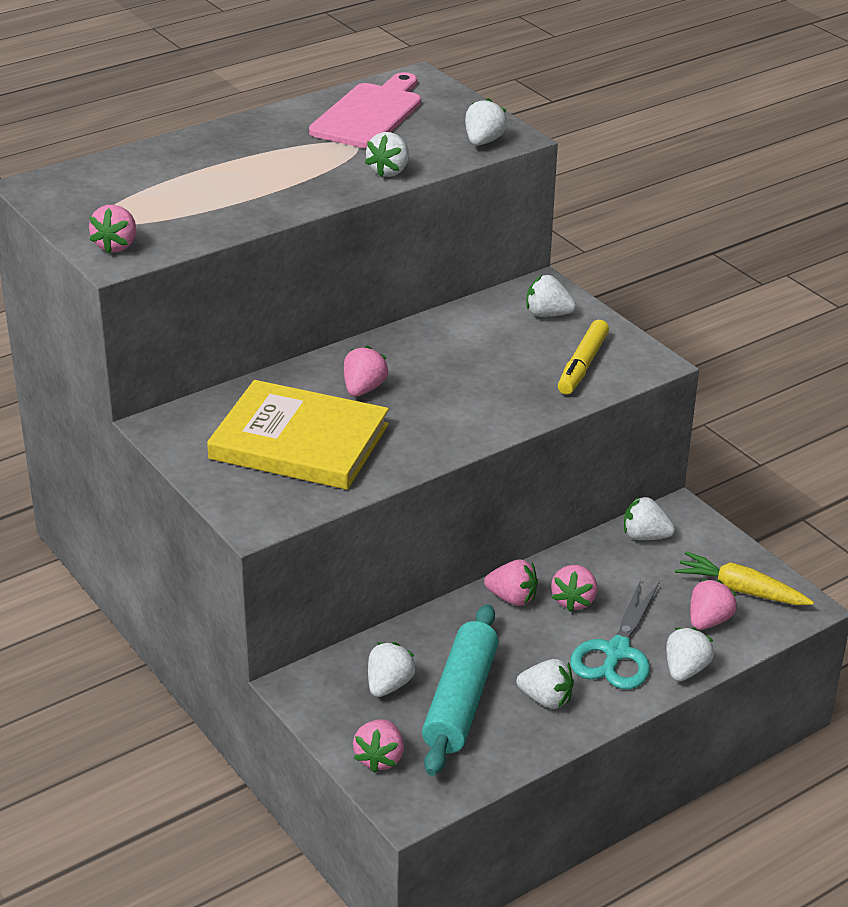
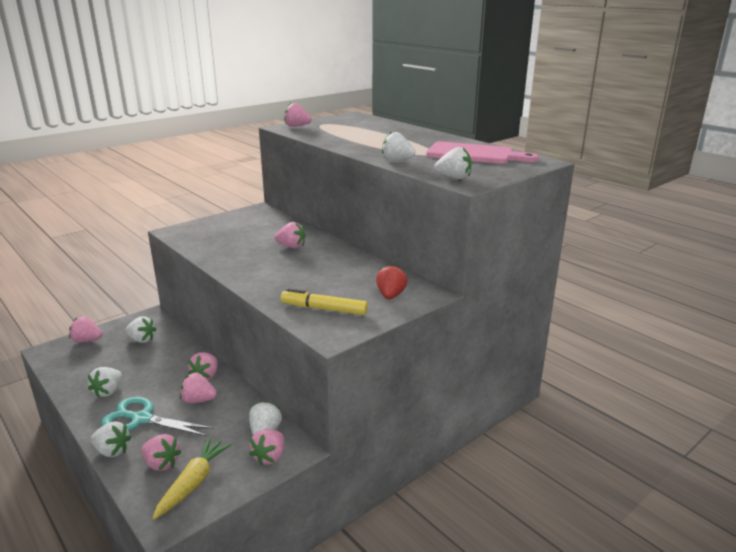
camera: 85 degrees right, 10 degrees down
(299, 441) = (240, 235): yellow book -> none
(460, 701) = (120, 362): turquoise rolling pin -> none
(547, 314) = (390, 295): white strawberry -> red strawberry
(693, 532) = (269, 457): none -> pink strawberry

